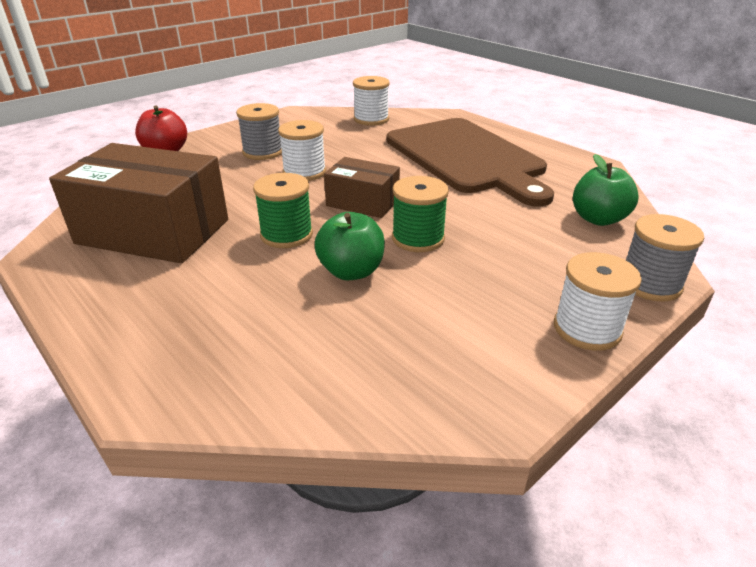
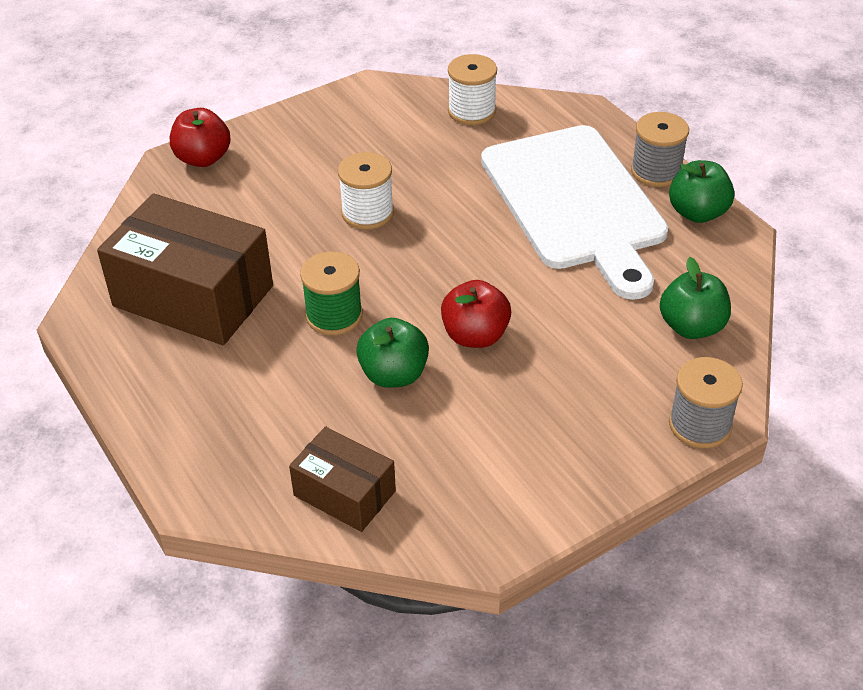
camera: 10 degrees right, 10 degrees up
(263, 152) = (321, 169): grey spool -> grey spool (656, 171)
(362, 202) = (426, 273): brown box -> brown box (344, 493)
(418, 238) = (475, 336): green spool -> red apple
(467, 157) = (575, 203): brown cutting board -> white cutting board
(560, 157) = (697, 213): none -> green apple
(587, 329) = (606, 471): white spool -> none

